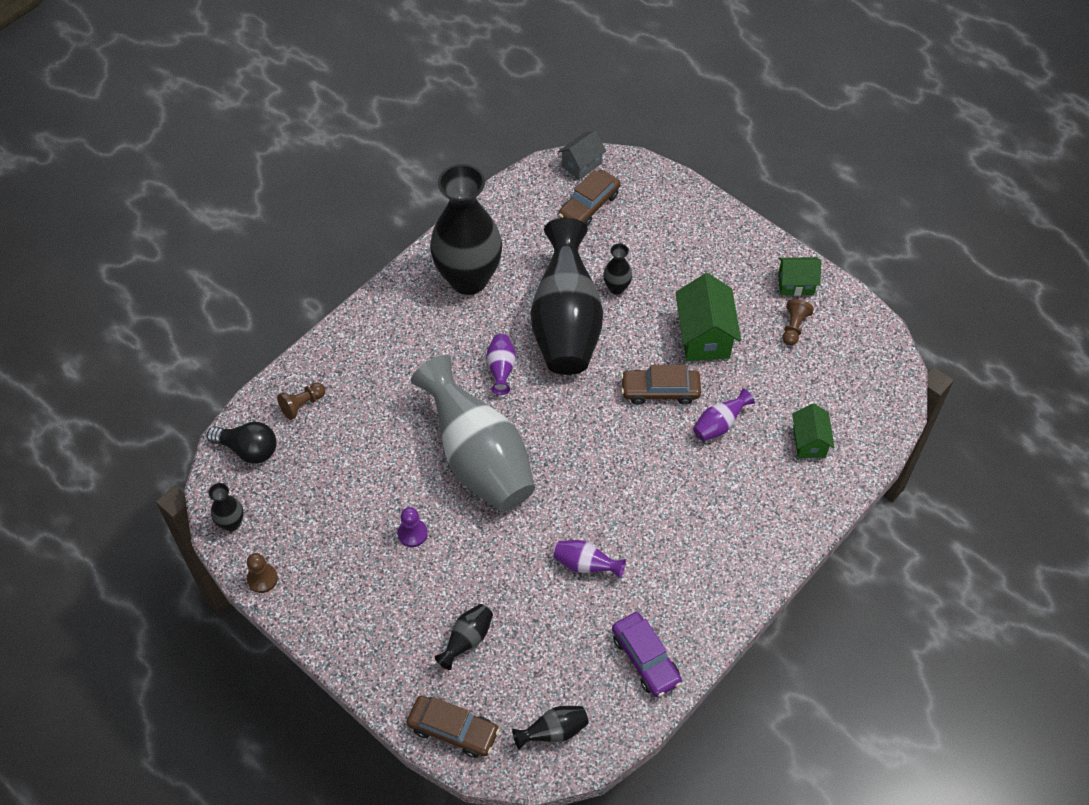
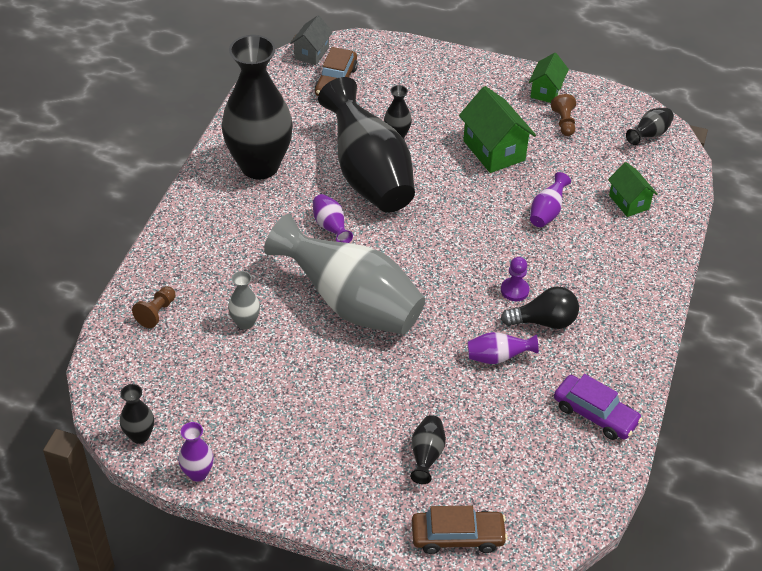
camera: 25 degrees left, 10 degrees down
(248, 449) = (123, 367): black light bulb -> black light bulb (544, 321)
(262, 579) = (198, 473): brown pawn -> purple vase
(374, 443) = (245, 322): none -> grey vase
(412, 533) = (324, 385): purple pawn -> purple pawn (514, 290)
(553, 731) = (550, 503): black vase -> black vase (649, 135)
(660, 391) = (481, 202): brown car -> none
(796, 284) = (546, 91): green house -> green house turned 45 degrees counterclockwise

